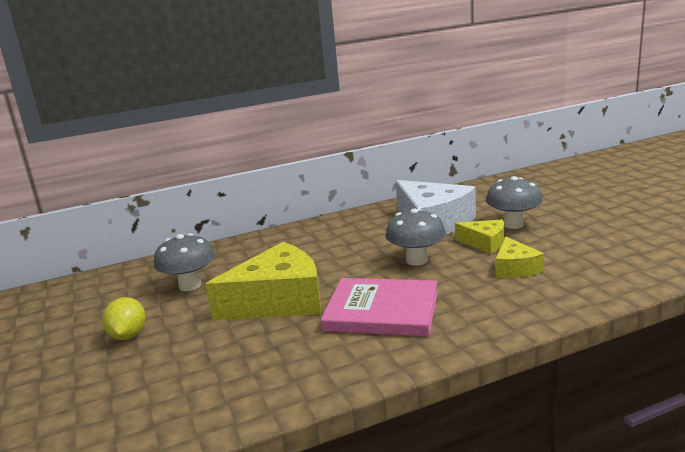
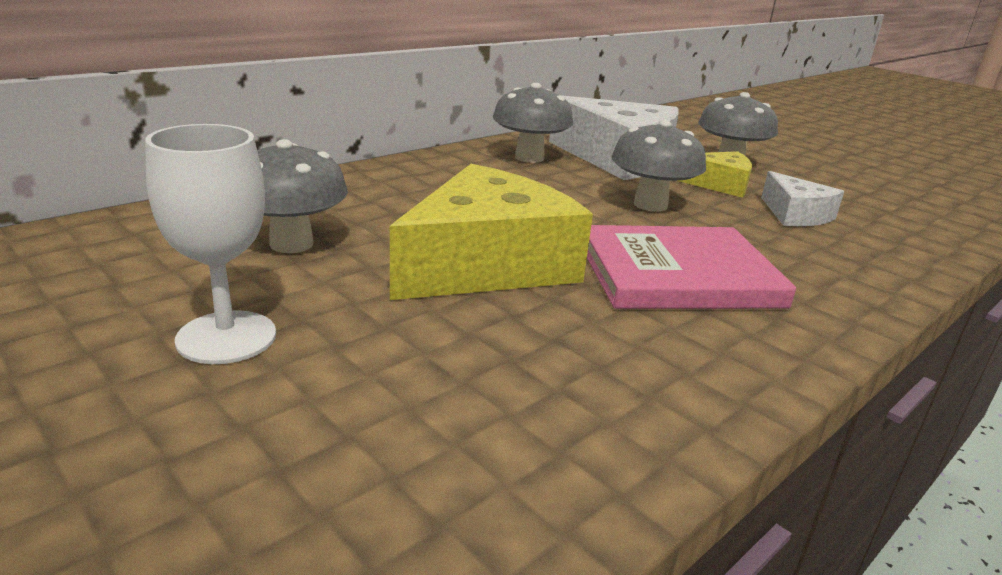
camera: 25 degrees left, 5 degrees up
(128, 336) = (226, 337): yellow lemon -> white goblet
(371, 223) = (529, 158): none -> grey mushroom
(515, 268) = (795, 214): yellow cheese -> white cheese

